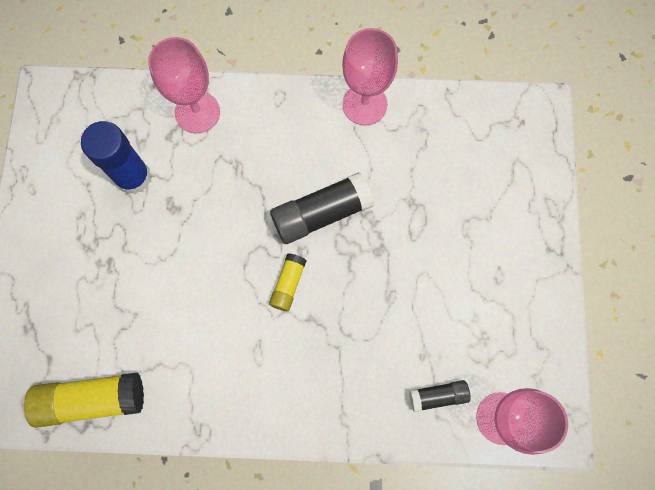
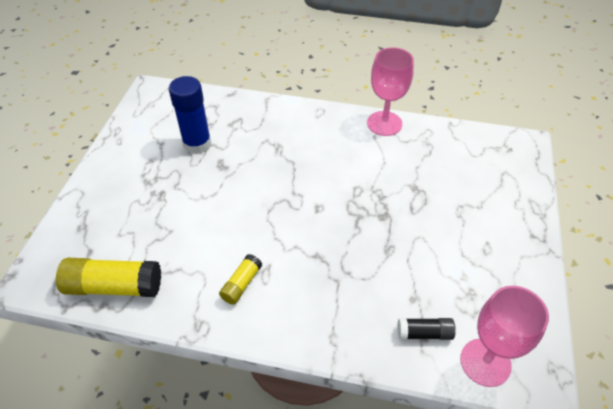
camera: 10 degrees right, 25 degrees down
(197, 112) = (256, 113): pink goblet -> none
(288, 284) = (302, 228): yellow glue stick -> yellow glue stick (241, 284)
(321, 214) = (339, 185): black glue stick -> none

